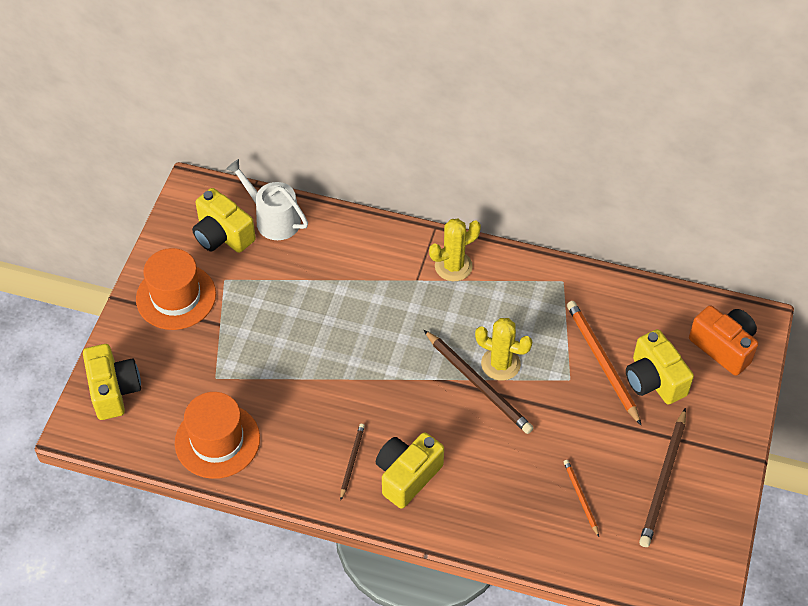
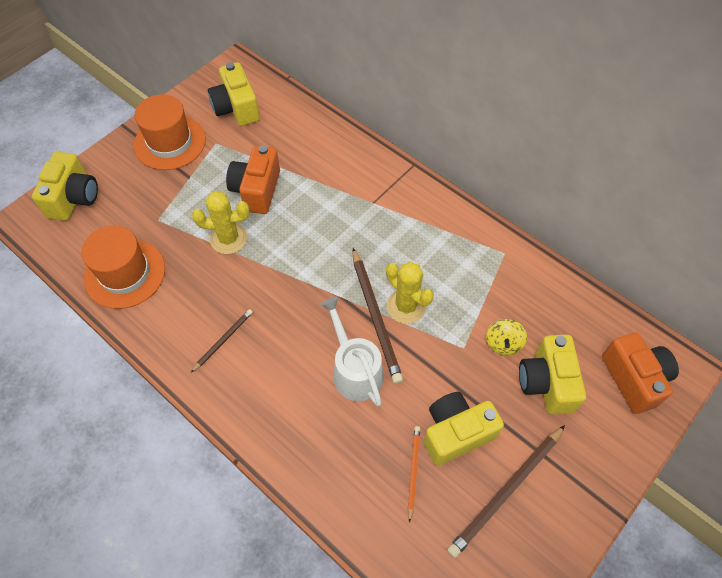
camera: 25 degrees right, 5 degrees up
(273, 219) = (284, 110): white watering can -> white watering can (355, 371)
(296, 311) = (256, 190): none -> orange camera
(407, 476) = (263, 375): yellow camera -> yellow camera (456, 433)
(453, 266) = (411, 203): yellow cactus -> yellow cactus (228, 239)
(602, 362) = (503, 343): orange pencil -> yellow spinning top

